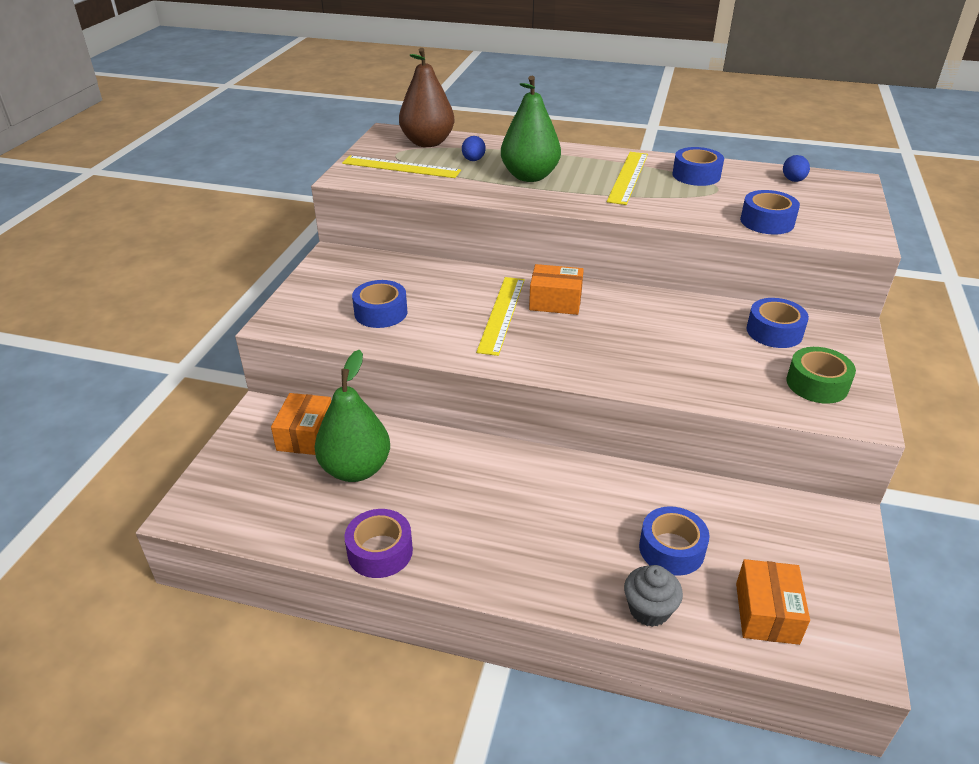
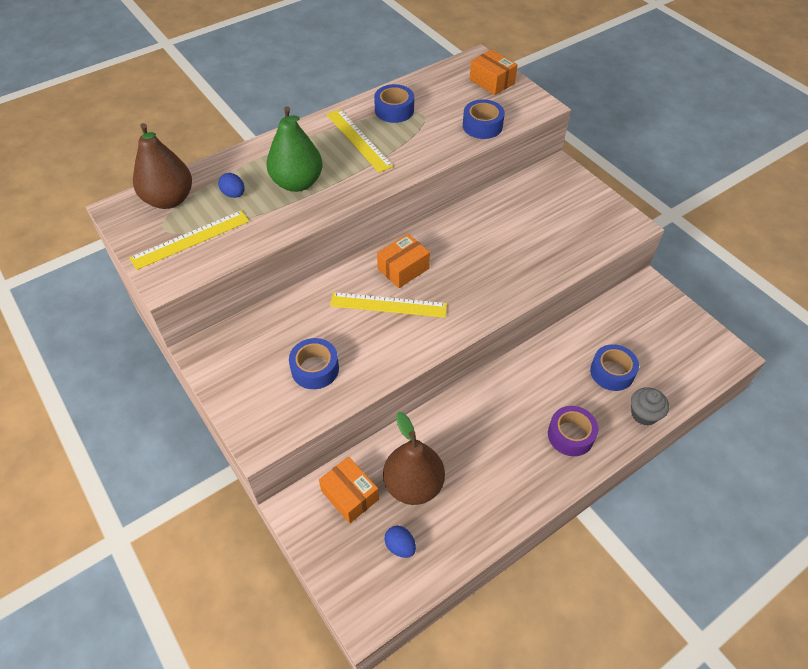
camera: 50 degrees left, 15 degrees up
(356, 469) = (413, 485): green pear -> brown pear
(380, 551) = (501, 516): purple tape -> purple tape (570, 435)
(502, 314) = (388, 305): yellow ruler -> yellow ruler turned 45 degrees counterclockwise
(766, 613) = (681, 367): orange box -> orange box (492, 81)
(774, 332) = (534, 199): blue tape -> none
(793, 180) = (450, 79): blue egg -> blue egg (400, 546)
(817, 384) = (592, 220): green tape -> none

